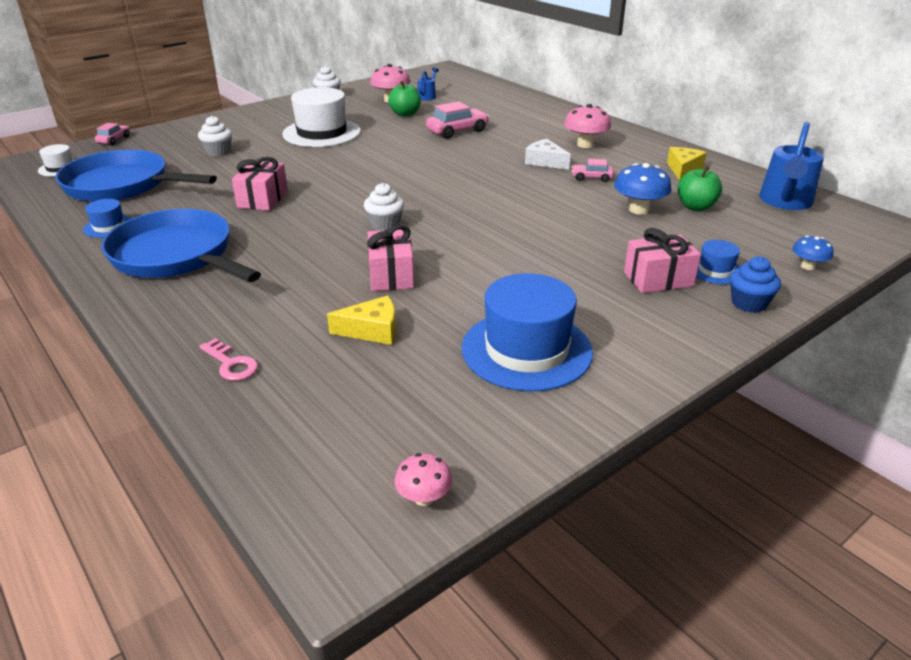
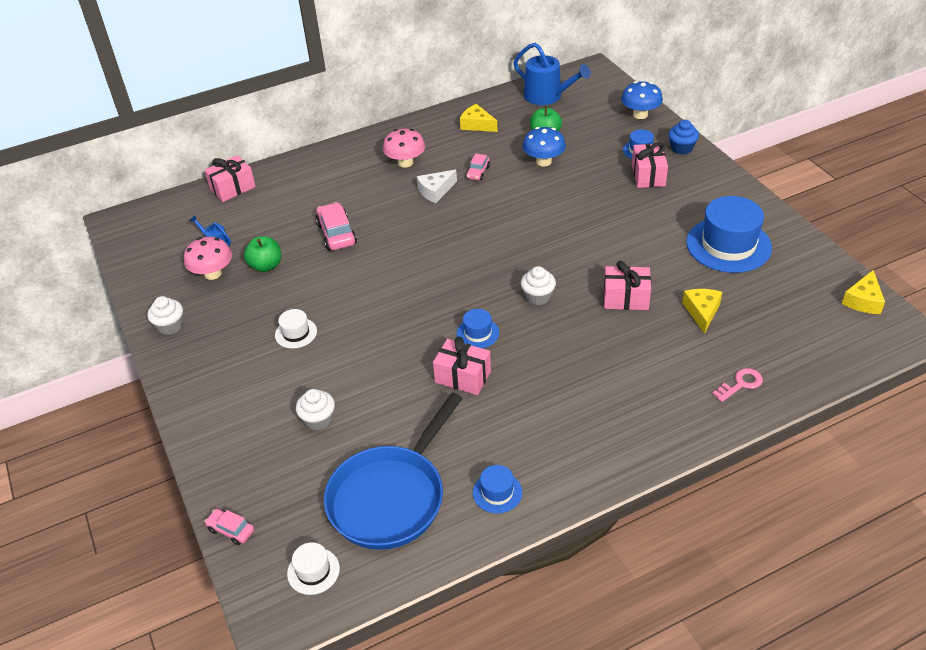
camera: 75 degrees left, 10 degrees up
(176, 256) = (571, 431): blue pan -> none
(322, 133) = (296, 333): white hat -> white hat, size x0.48
(324, 200) = (478, 333): none -> blue hat
(424, 498) = (863, 300): pink mushroom -> yellow cheese
(504, 91) = (232, 188): none -> pink gift
(808, 266) = (640, 114): blue mushroom -> blue mushroom, size x1.68

